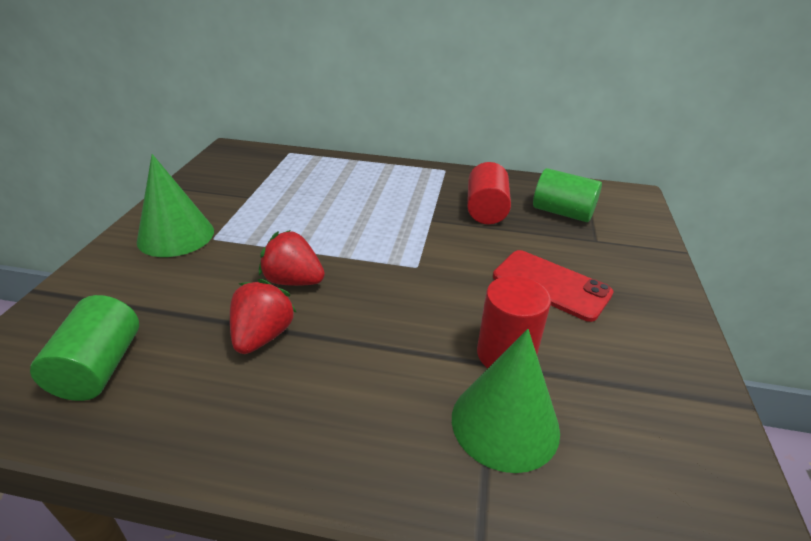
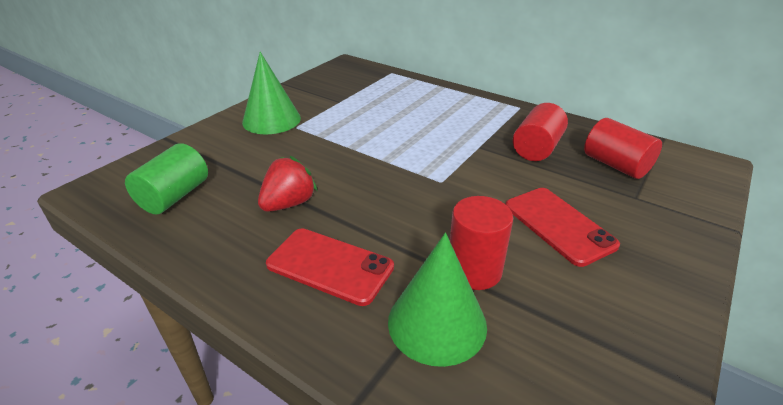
camera: 25 degrees right, 0 degrees up
(293, 281) = (335, 170): red strawberry -> none
(357, 397) = (330, 266): none -> red phone
(562, 212) = (616, 165): green cylinder -> red cylinder

